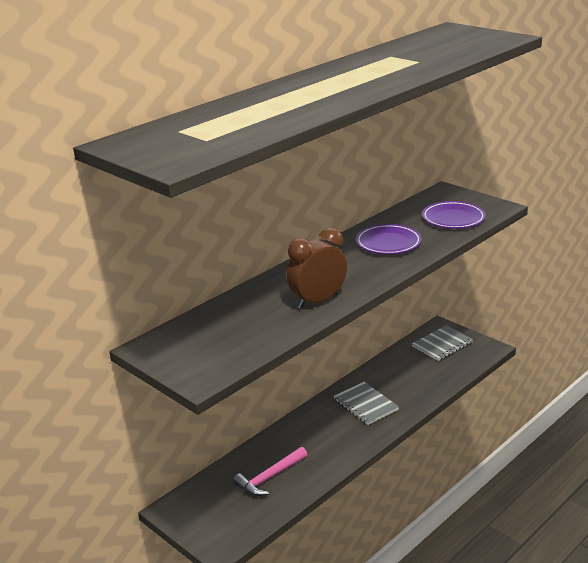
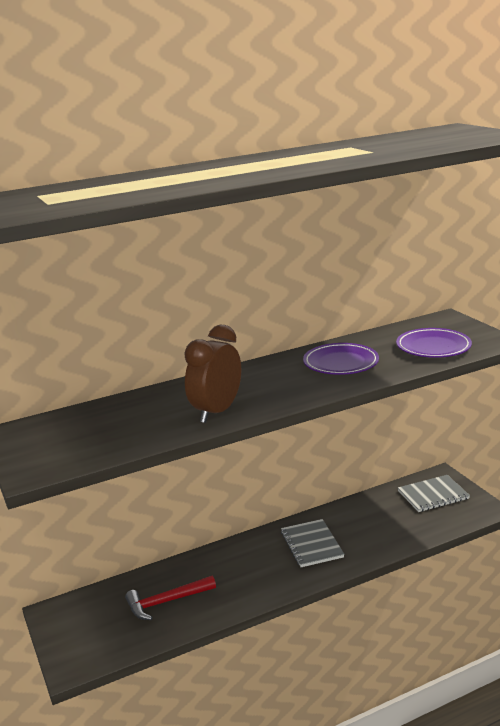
camera: 20 degrees right, 5 degrees down
(270, 477) = (167, 602): pink hammer -> red hammer
(318, 301) = (217, 412): brown clock -> brown clock turned 45 degrees counterclockwise

